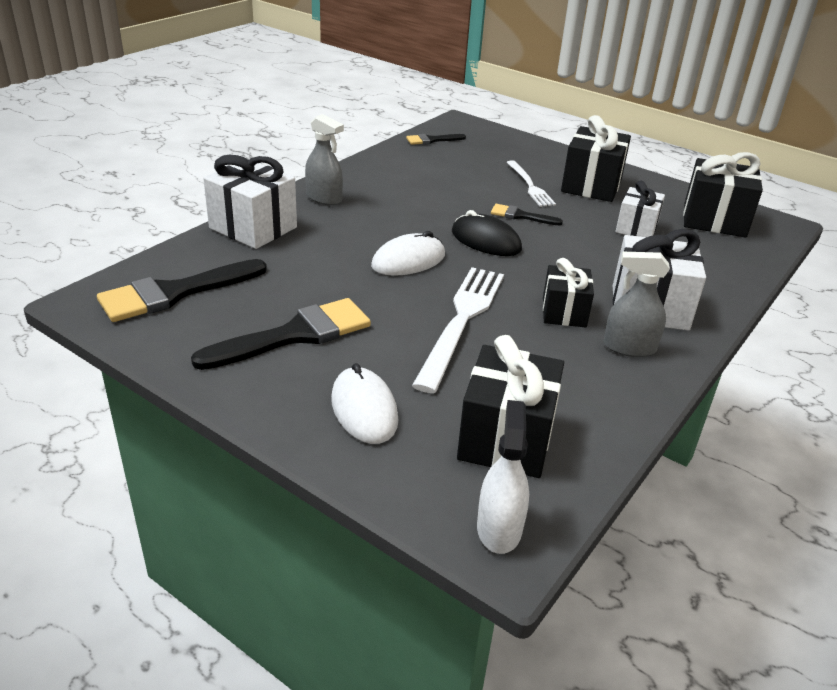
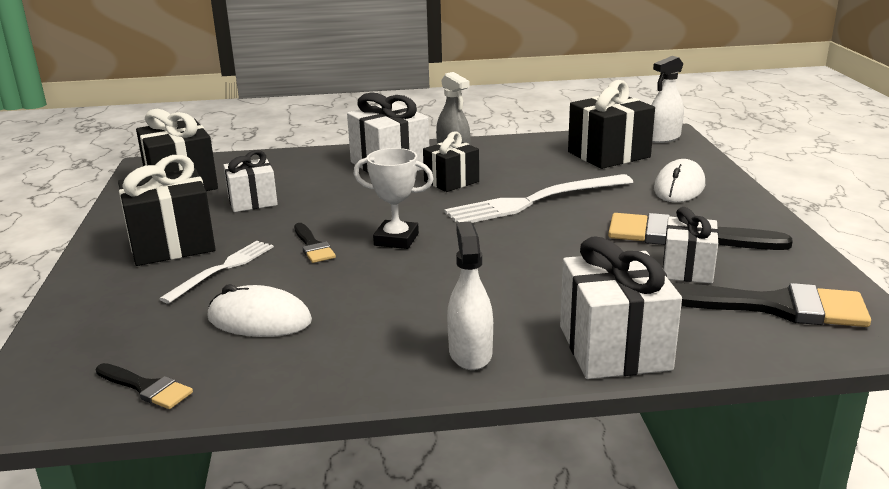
camera: 130 degrees left, 10 degrees down
(260, 301) = (687, 269): none -> white gift
(324, 198) = (470, 353): grey spray bottle -> white spray bottle
(408, 261) = (498, 251): white mouse -> white mouse (259, 320)
(485, 241) = (396, 239): black mouse -> white trophy

